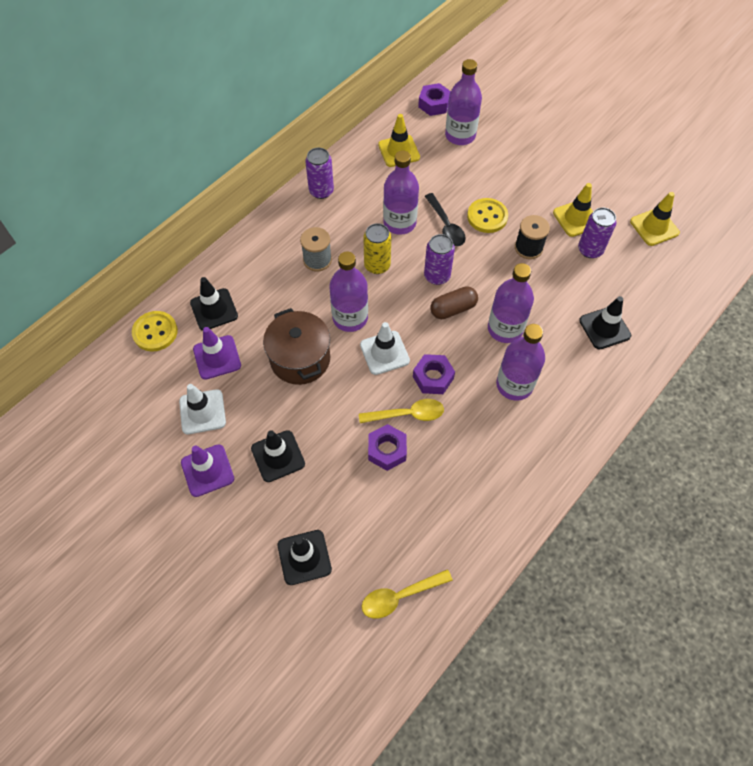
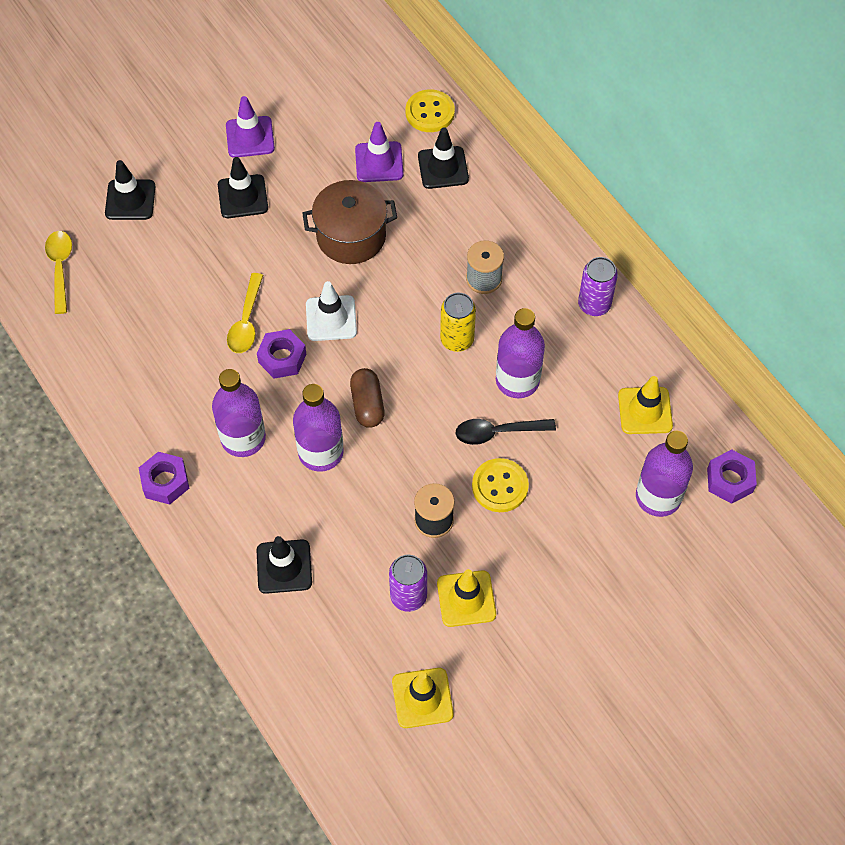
camera: 105 degrees right, 0 degrees up
(202, 412) = (317, 141): white traffic cone -> none
(350, 318) = (389, 295): purple bottle -> none
(387, 450) = (212, 293): purple nut -> purple nut (165, 482)
(437, 276) = (421, 400): purple can -> none

